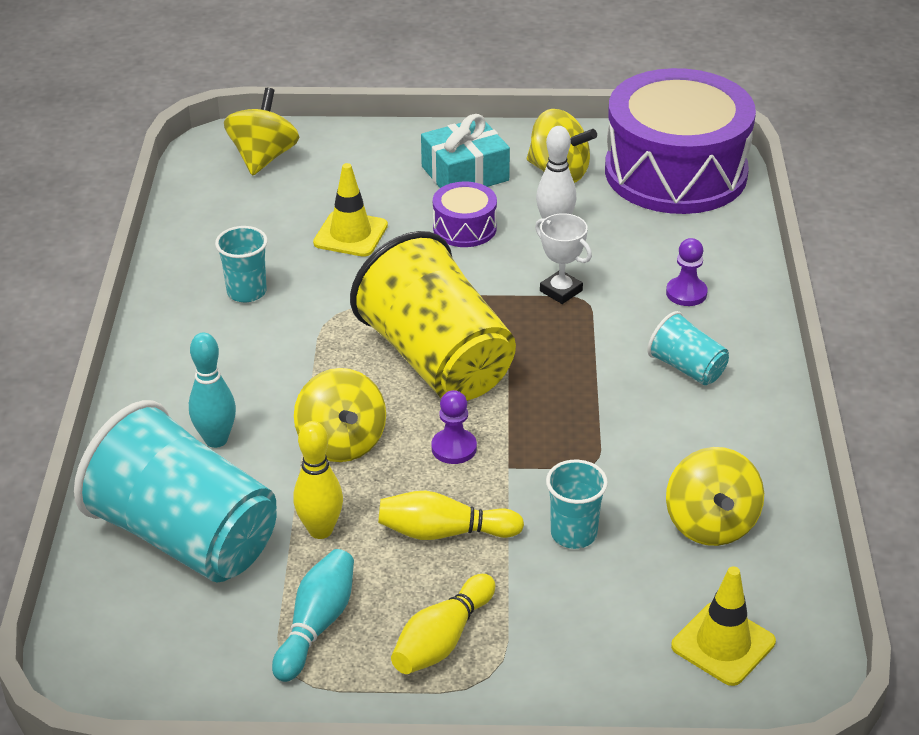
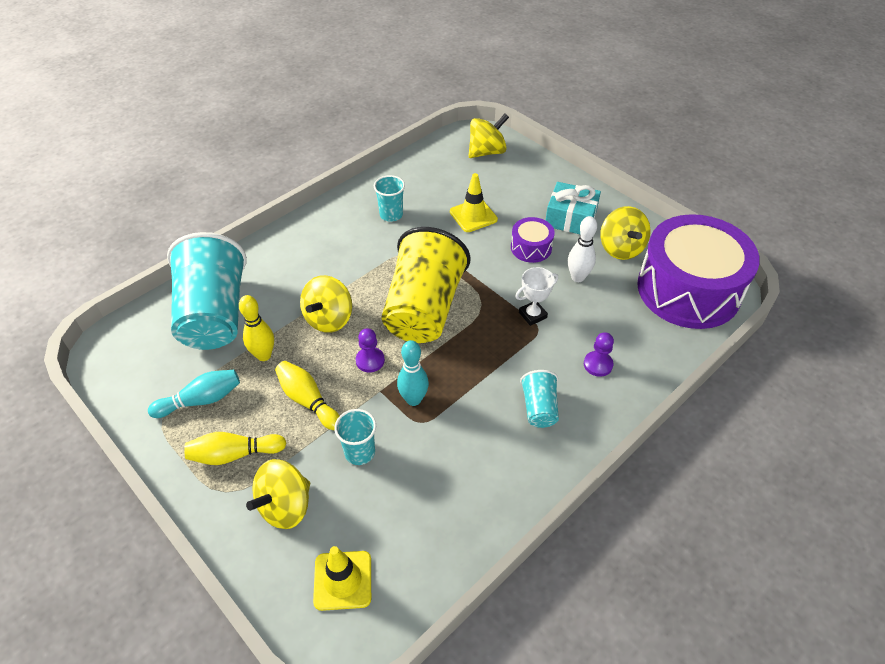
camera: 45 degrees right, 10 degrees up
(216, 440) = (285, 278): turquoise bowling pin -> turquoise bowling pin (413, 399)
(561, 291) = (532, 315): white trophy -> white trophy turned 60 degrees clockwise
(711, 524) = (429, 507): yellow spinning top -> yellow spinning top (285, 506)

